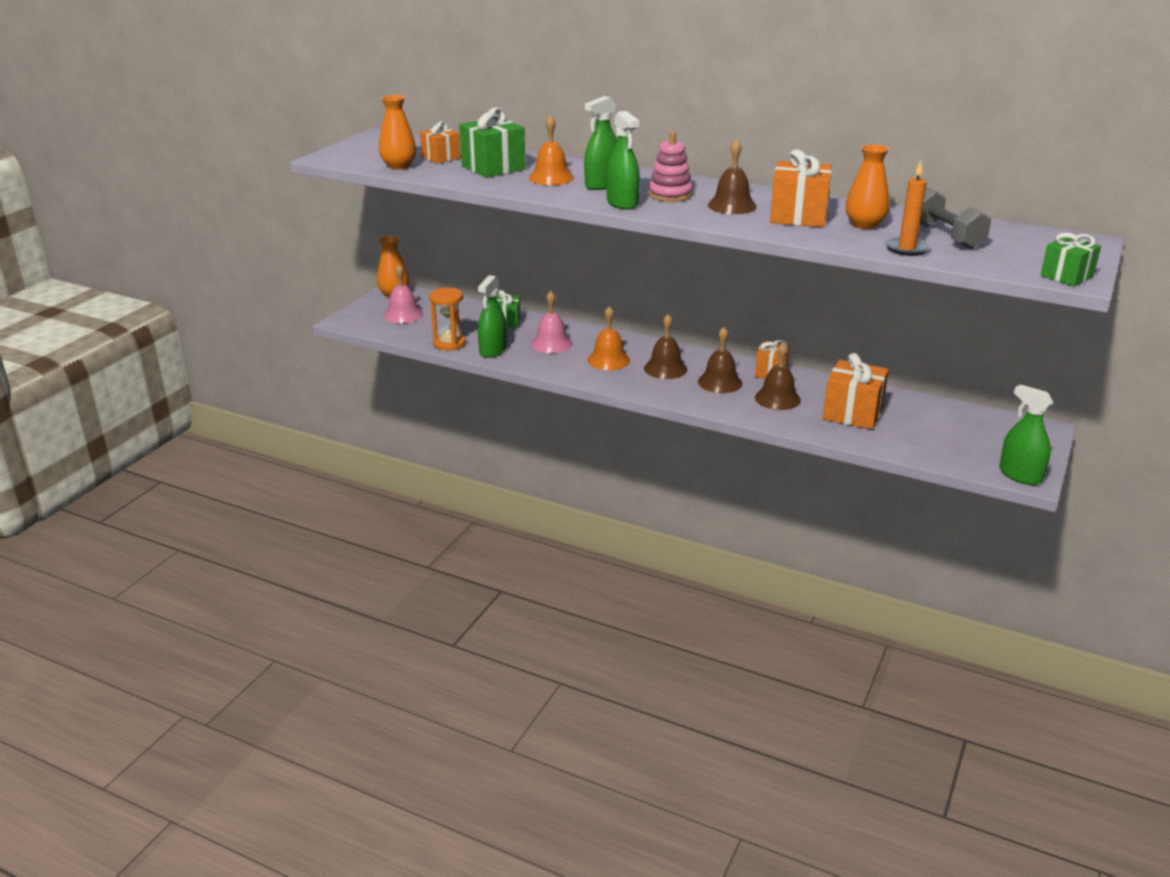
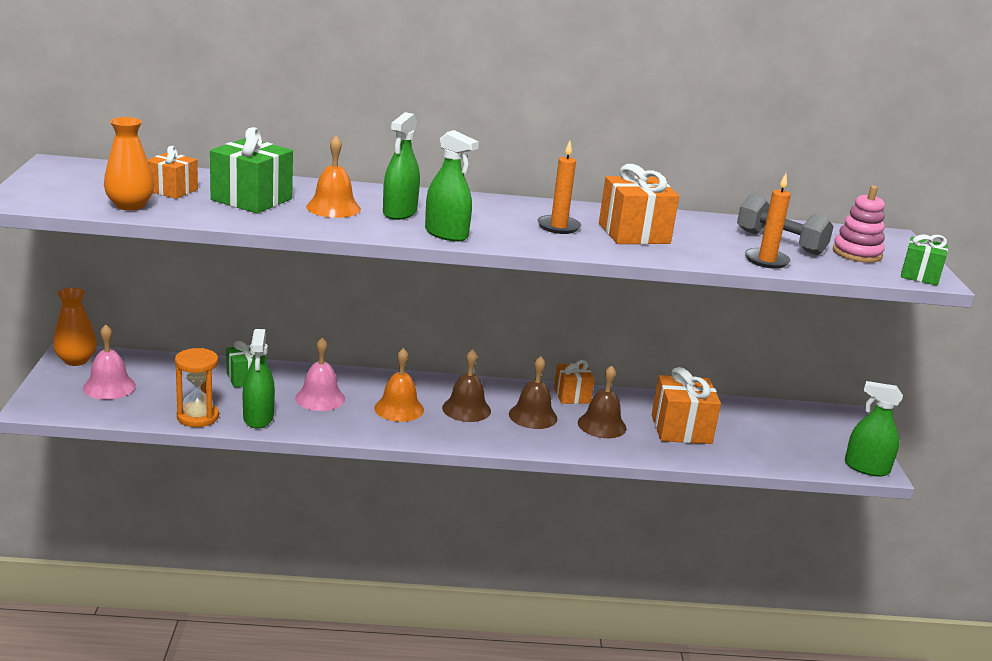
camera: 30 degrees left, 5 degrees down
(670, 195) = (484, 219): pink stacking toy -> pink stacking toy (857, 253)
(732, 205) = (558, 227): brown bell -> orange candle
(864, 225) = (701, 237): orange vase -> none

